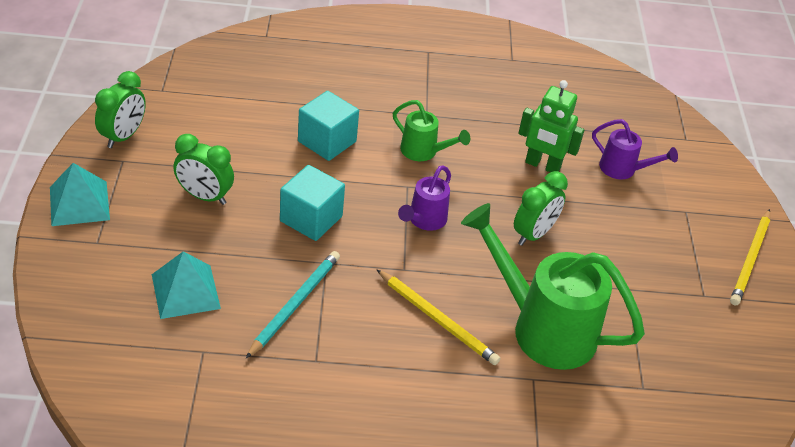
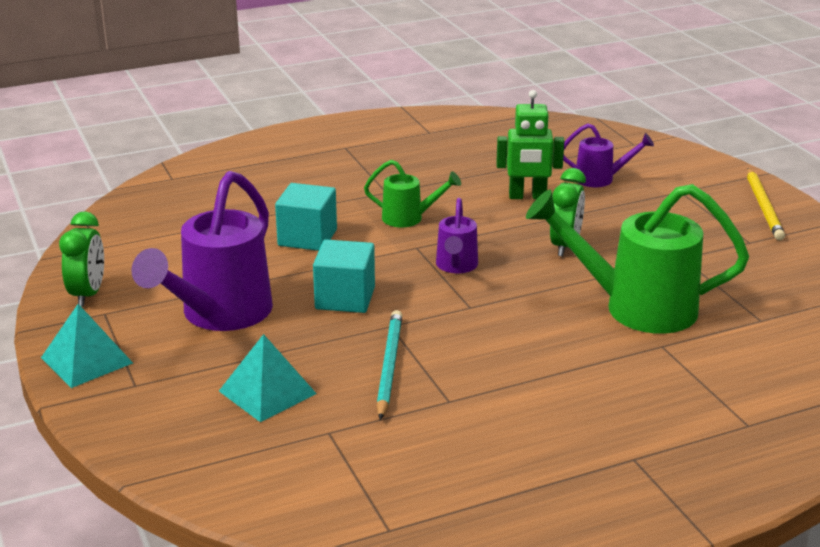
camera: 20 degrees left, 15 degrees down
(204, 196) = (219, 314): green clock -> purple watering can
(437, 319) = (535, 332): yellow pencil -> none

